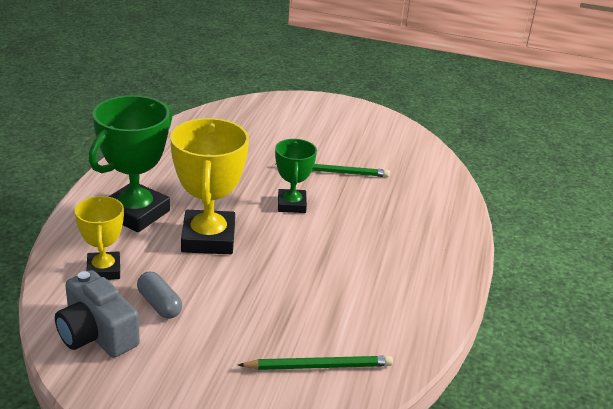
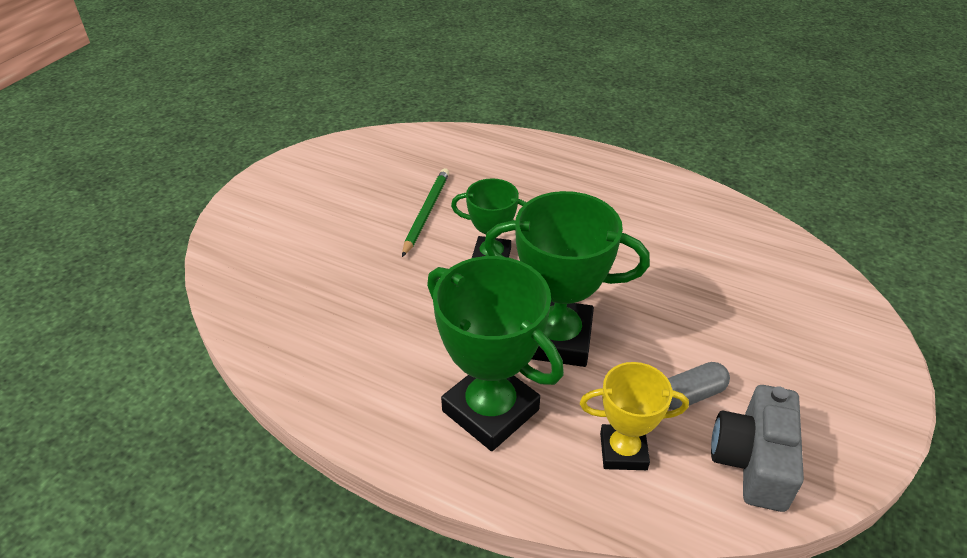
camera: 75 degrees left, 10 degrees up
(96, 334) = (753, 461): grey camera -> grey camera turned 135 degrees clockwise
(208, 238) = (557, 339): yellow trophy -> green trophy
(319, 366) = (774, 277): green pencil -> none

